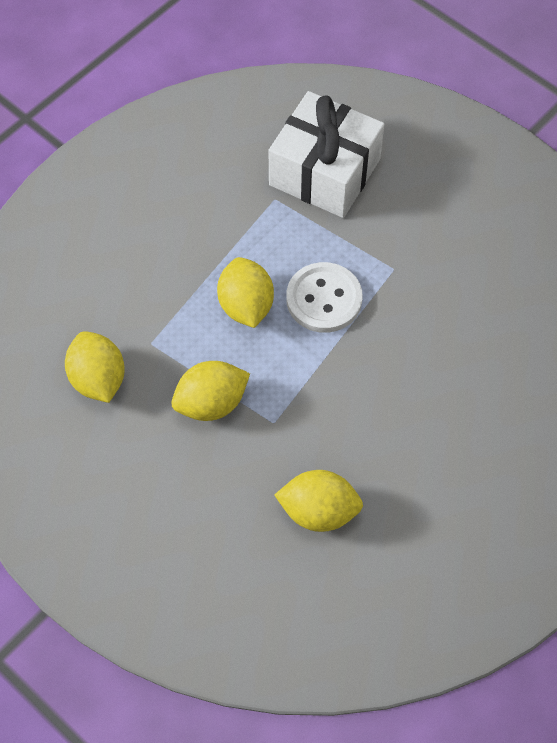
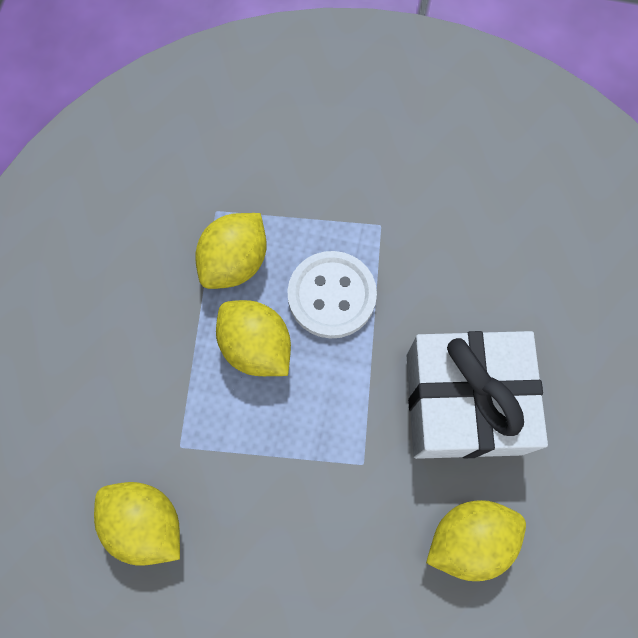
camera: 30 degrees left, 10 degrees up
(211, 403) = (285, 480): yellow lemon -> yellow lemon (235, 262)
(324, 172) = (249, 155): white gift -> white gift (463, 403)

